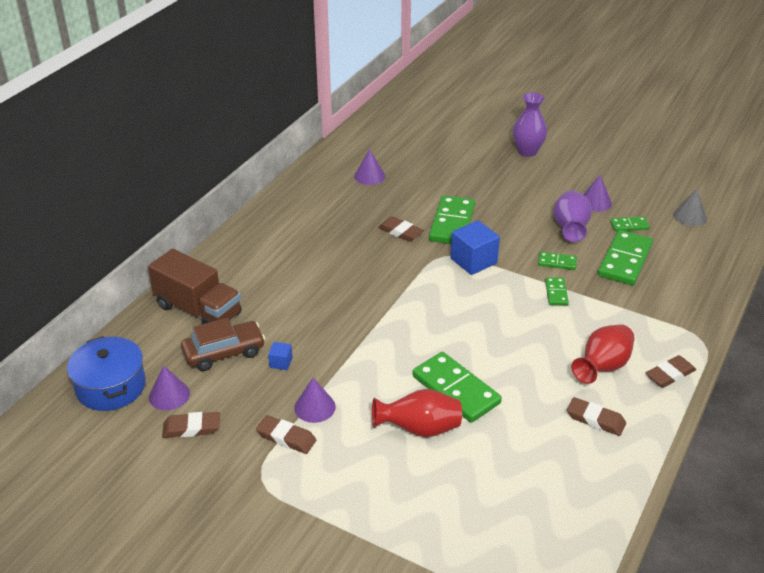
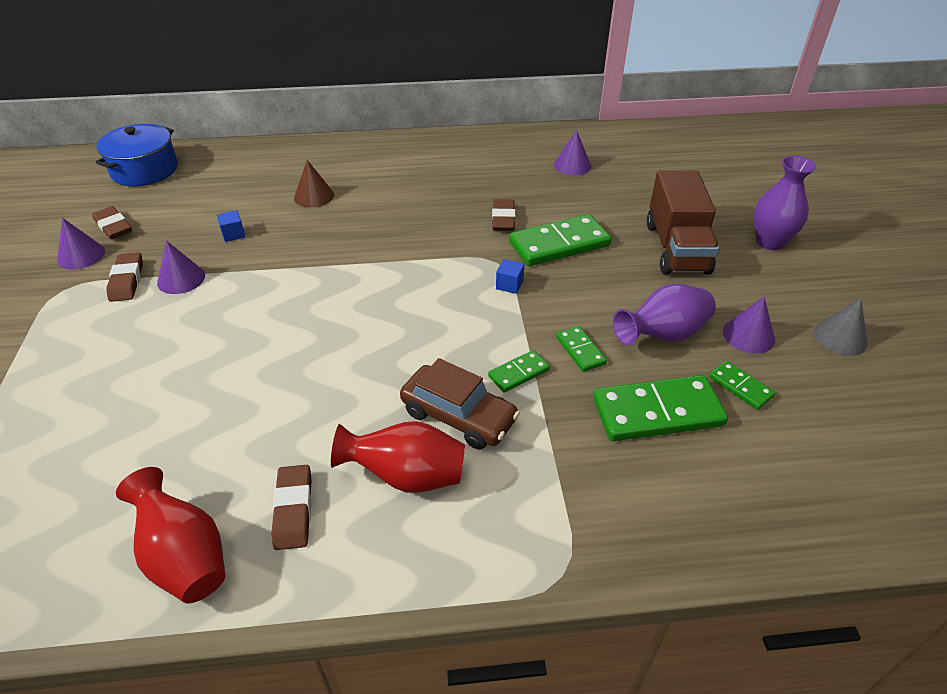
camera: 55 degrees right, 5 degrees up
(169, 395) = (150, 199): purple cone -> purple cone (81, 255)
(198, 310) = (273, 166): brown truck -> brown truck (676, 248)
(224, 353) = (225, 201): brown car -> brown car (458, 416)
(272, 304) = (314, 196): none -> brown cone
(419, 429) = (186, 360): red vase -> red vase (185, 557)
(456, 390) = (270, 361): green domino -> none
(473, 261) = (509, 285): blue cube -> blue cube, size x0.49
(670, 374) = (448, 560): brown eraser -> none
(690, 216) = (849, 444): grey cone -> grey cone (840, 337)

